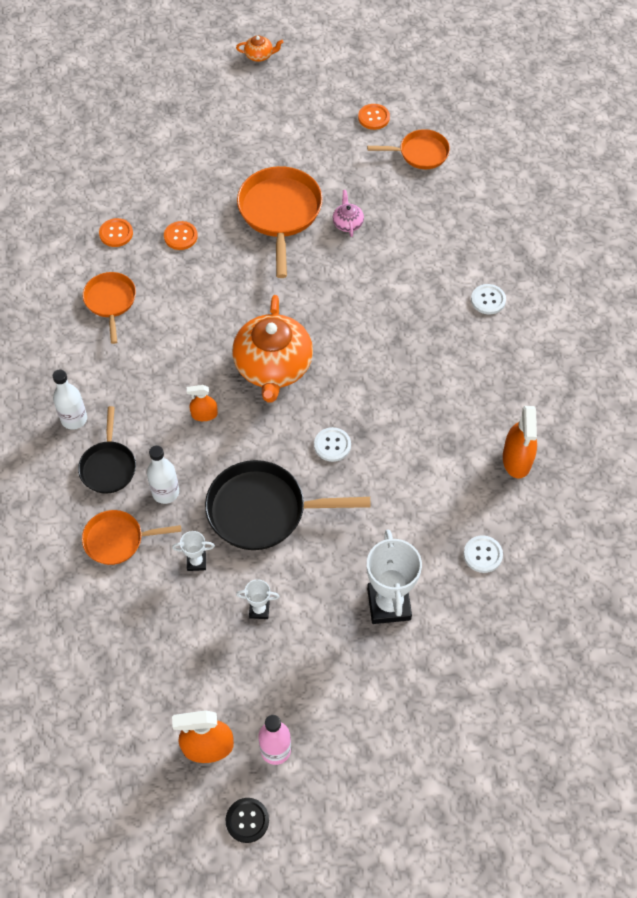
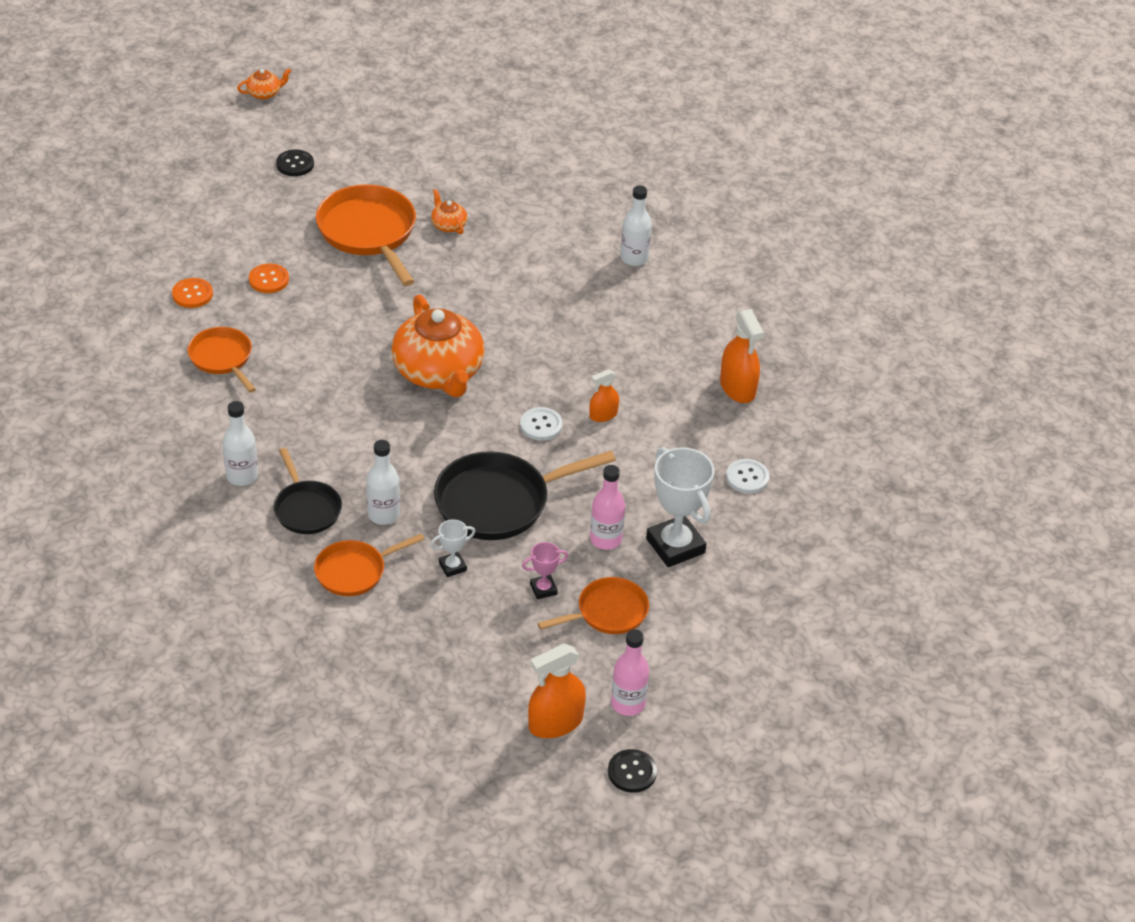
camera: 25 degrees left, 15 degrees down
(204, 414) = (387, 434): orange spray bottle -> orange spray bottle (603, 415)
(252, 130) = (295, 164): none -> black button
(259, 610) = (543, 589): white trophy -> pink trophy
(333, 577) = (605, 539): none -> pink bottle
(347, 223) = (448, 225): pink teapot -> orange teapot
(373, 117) = (424, 124): orange button -> none
(420, 153) = (492, 145): orange pan -> orange pan (607, 612)
(488, 300) = (634, 258): white button -> white bottle

